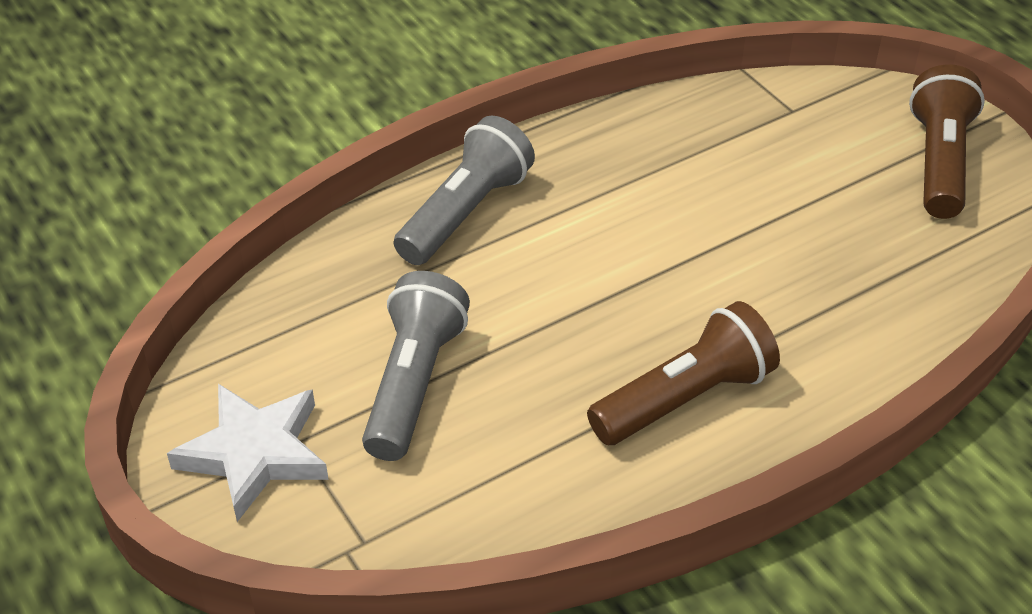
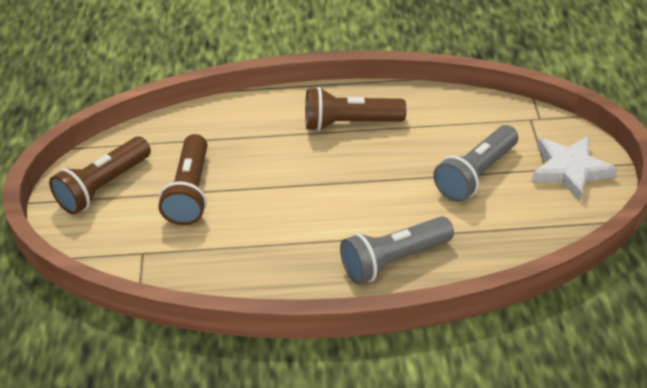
camera: 150 degrees left, 0 degrees up
(817, 198) = (190, 192): none -> brown flashlight

